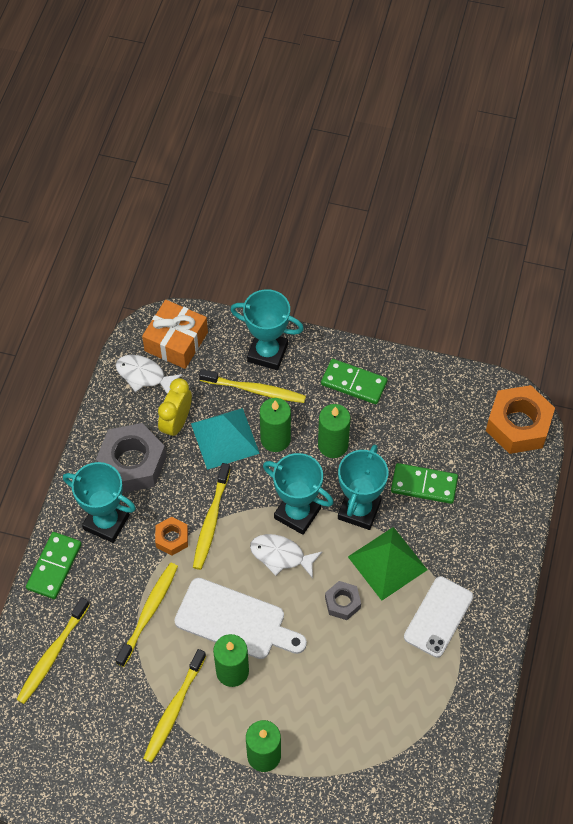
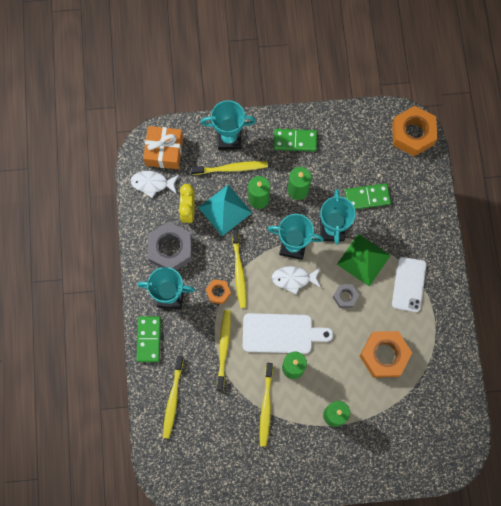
camera: 20 degrees left, 15 degrees up
(366, 699) = (384, 355): none -> orange nut

